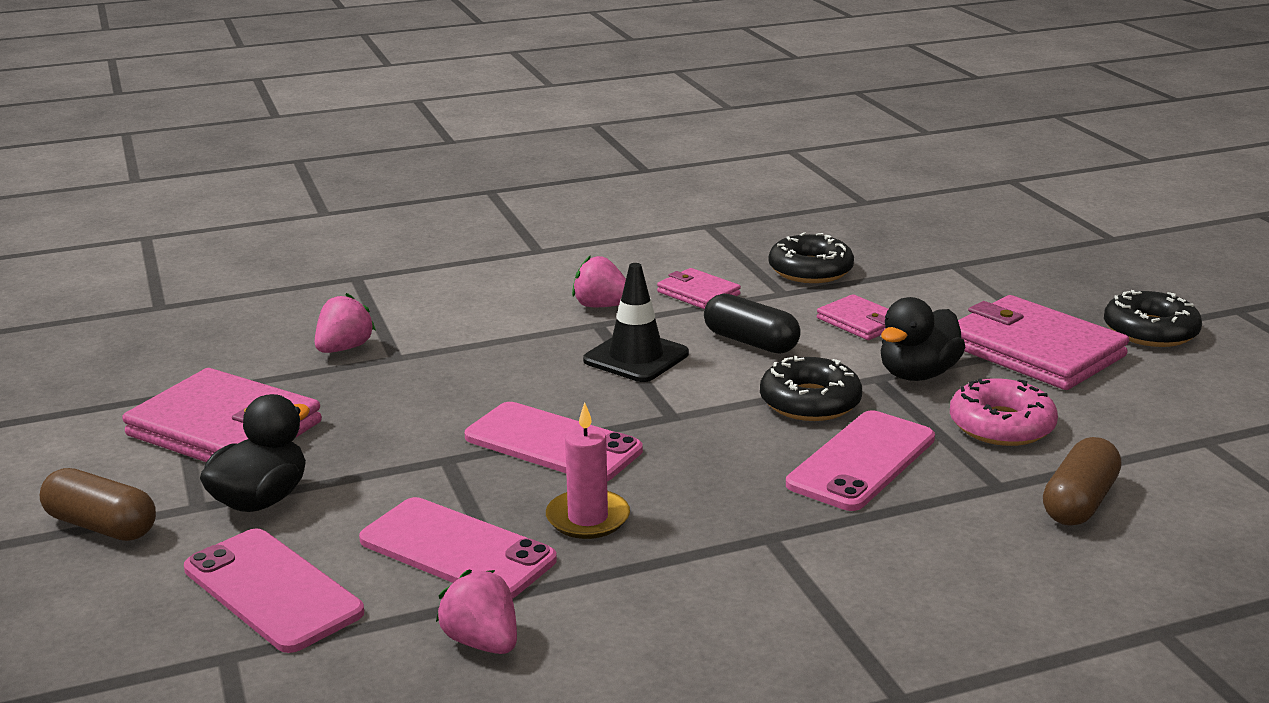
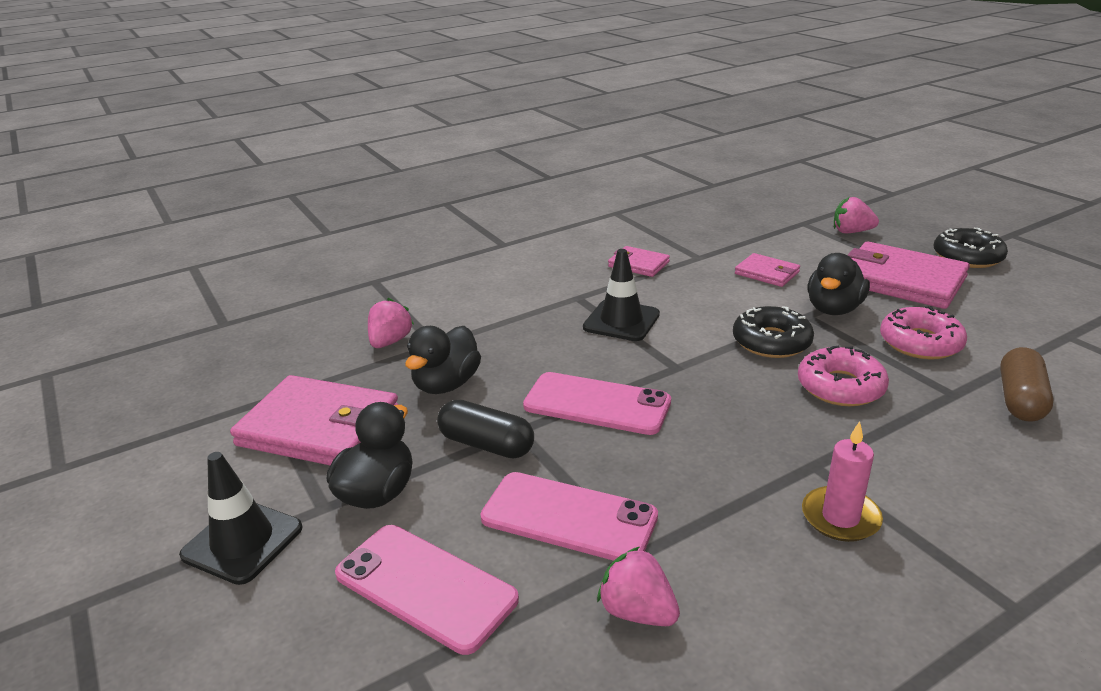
camera: 10 degrees left, 5 degrees up
(102, 526) = (242, 541): brown capsule -> black traffic cone
(388, 402) = (446, 384): none -> black duck
(588, 518) = (661, 469): pink candle -> pink candle (840, 517)
(601, 306) = (573, 282): pink strawberry -> pink strawberry (851, 232)
(750, 342) = (699, 298): black capsule -> black capsule (486, 445)
(810, 270) = (707, 238): black donut -> none
(861, 461) = (840, 387): pink phone -> pink donut

